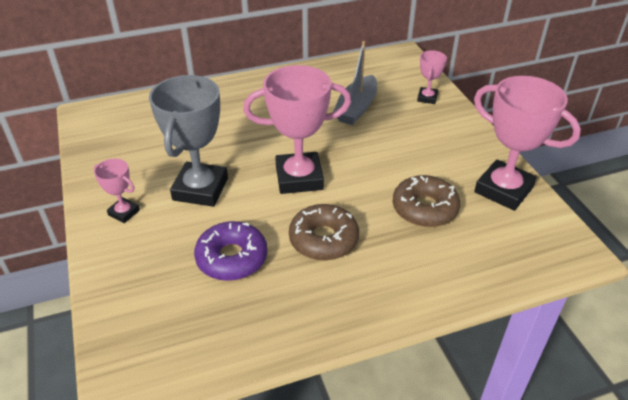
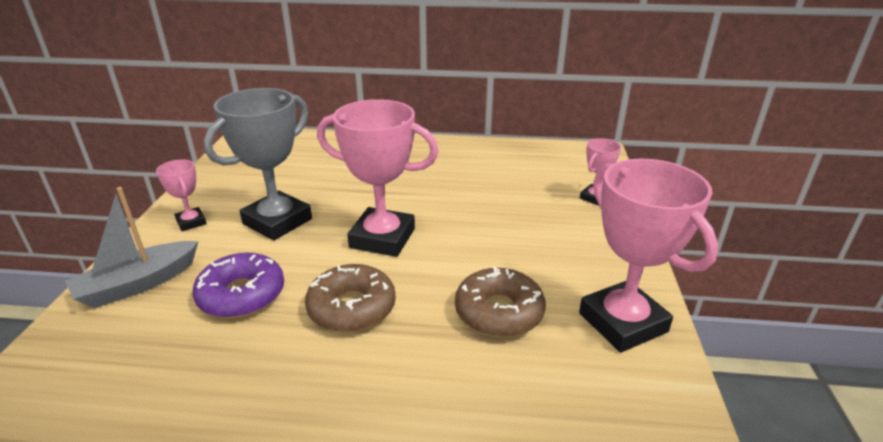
camera: 25 degrees right, 10 degrees down
(356, 108) = (503, 189): grey boat -> grey boat (138, 284)

